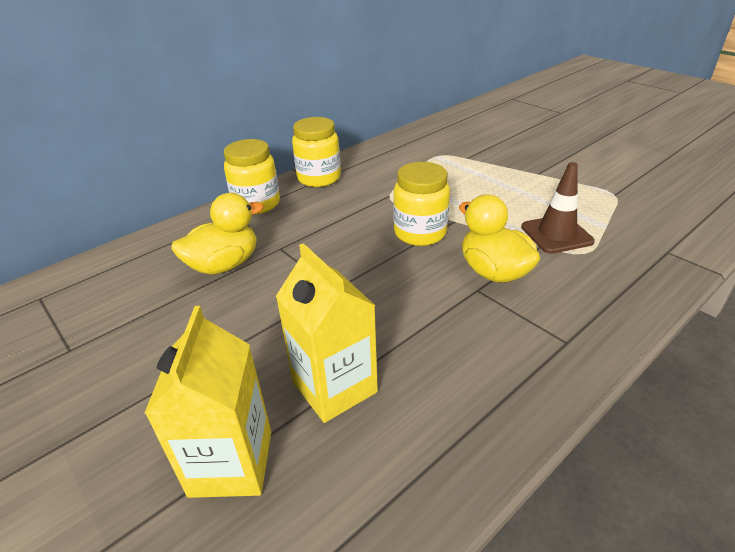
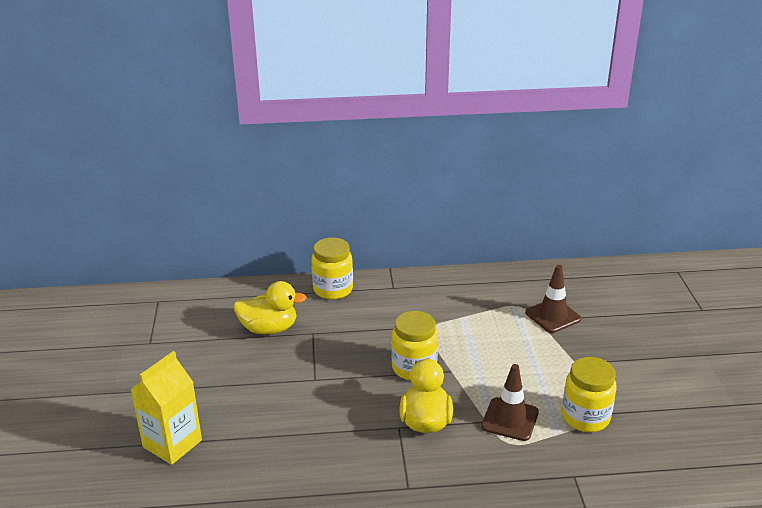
camera: 35 degrees right, 5 degrees down
(319, 178) = (398, 286): yellow jar -> yellow jar (585, 417)
(334, 387) = (252, 436): yellow carton -> none
(474, 151) = (553, 316): none -> brown traffic cone

